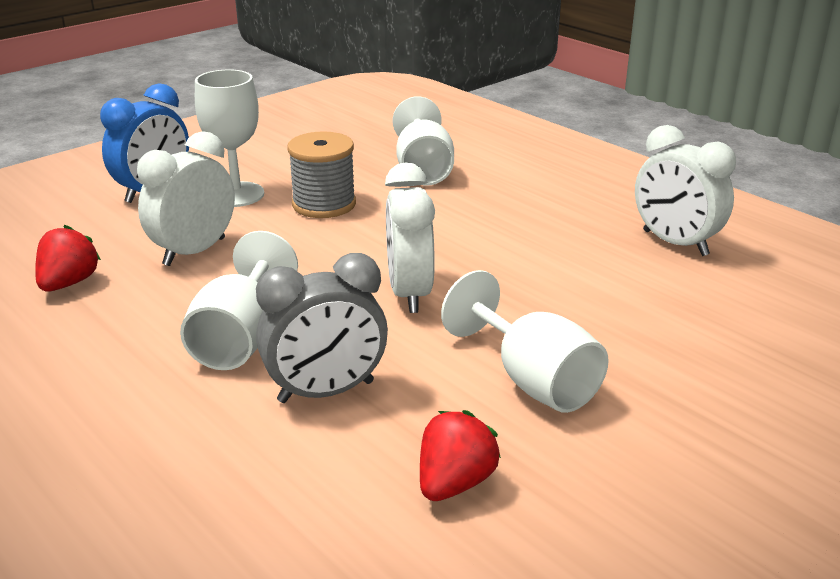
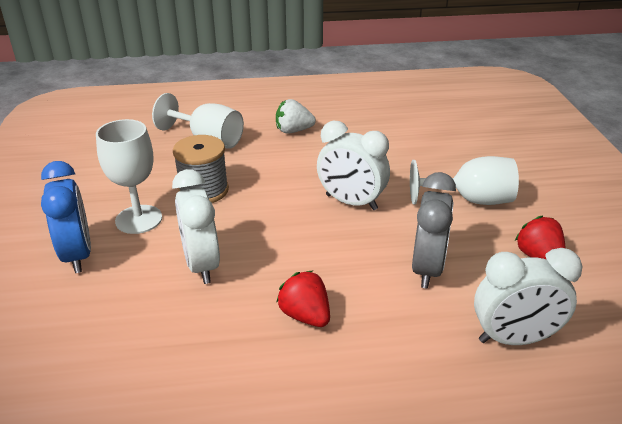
camera: 55 degrees left, 5 degrees up
(69, 283) = (175, 340): red strawberry -> red strawberry (305, 315)
(240, 339) = (339, 282): white goblet -> none
(518, 205) = (293, 131): none -> white strawberry
(674, 243) = (386, 110): white clock -> white clock (514, 339)

